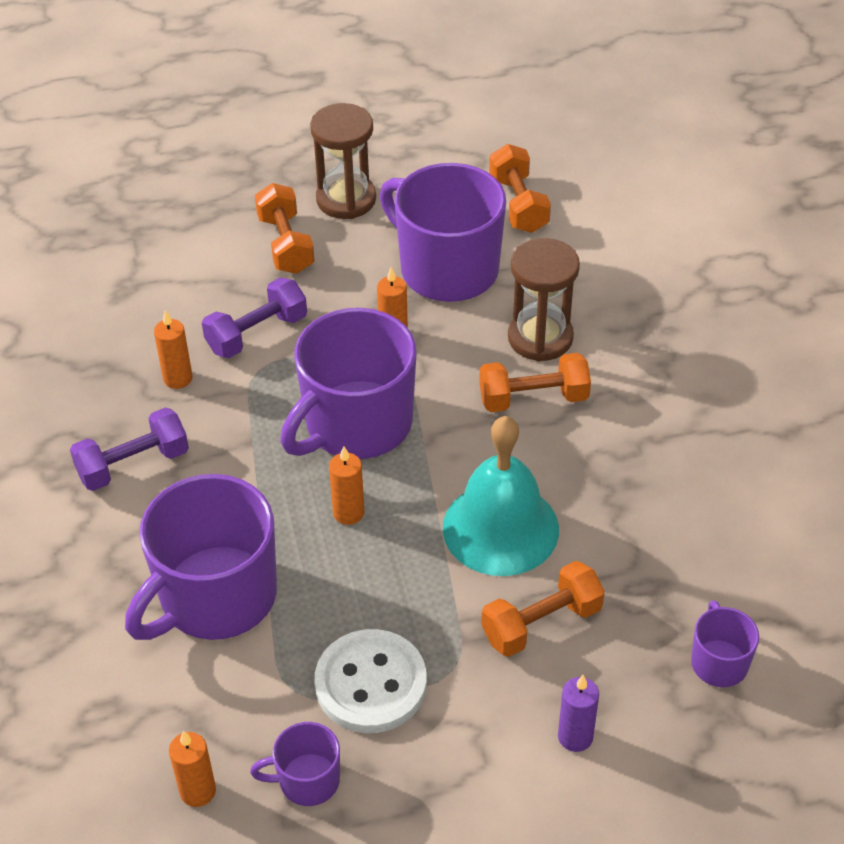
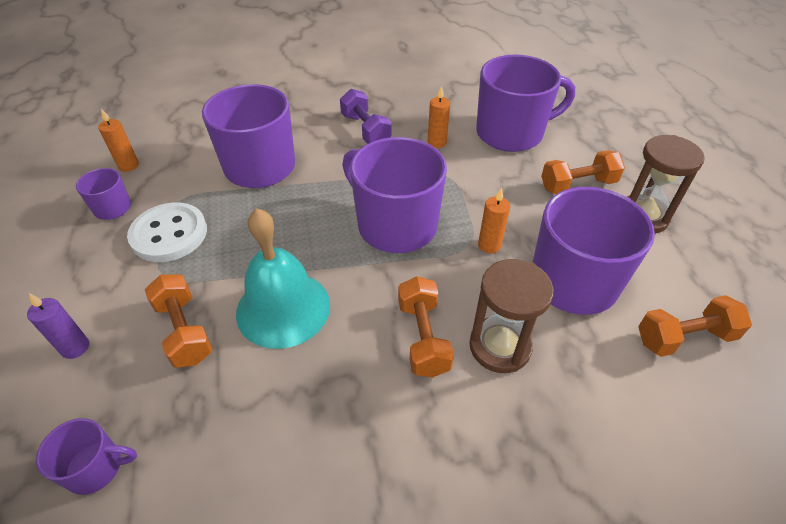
camera: 90 degrees right, 0 degrees up
(164, 296) = (511, 133): none -> purple mug
(257, 334) = (481, 174): purple dumbbell -> none
(348, 513) = (313, 222): orange candle -> none

